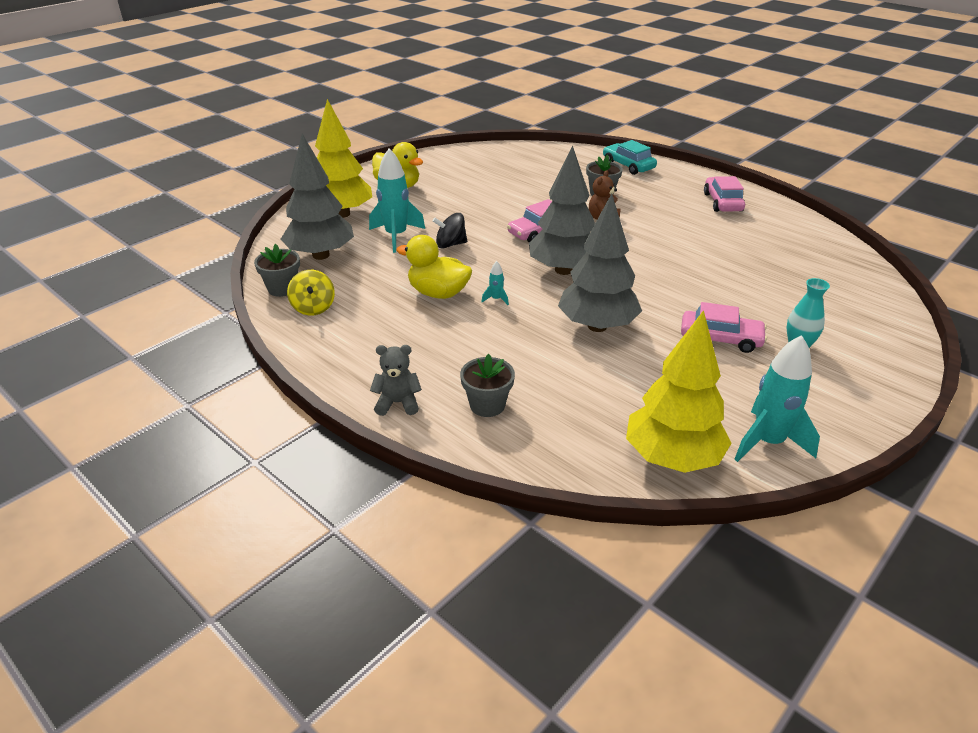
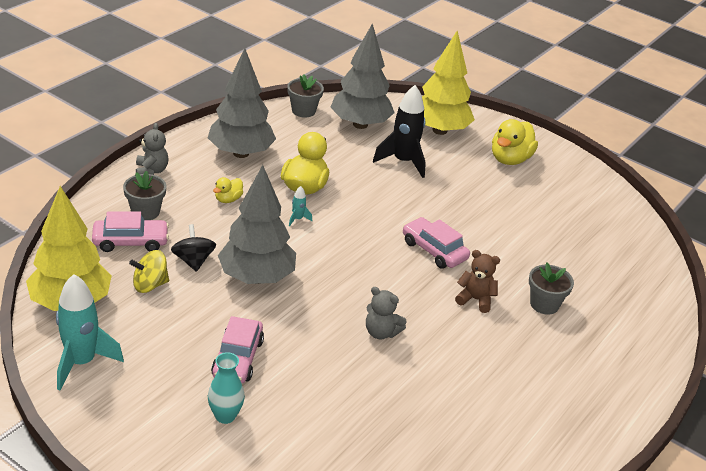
camera: 80 degrees right, 0 degrees up
(313, 307) = (277, 127): yellow spinning top -> yellow spinning top (150, 285)
(396, 236) = (403, 162): turquoise rocket -> black rocket
(450, 244) = (394, 193): black spinning top -> black spinning top (193, 261)
(461, 343) = (228, 199): none -> yellow duck
(563, 270) = (356, 263): grey tree -> grey tree (241, 153)
(628, 165) = (639, 336): turquoise car -> none
(658, 264) = (381, 332): none -> grey teddy bear
(722, 202) = (556, 414): pink car -> pink car (130, 242)

